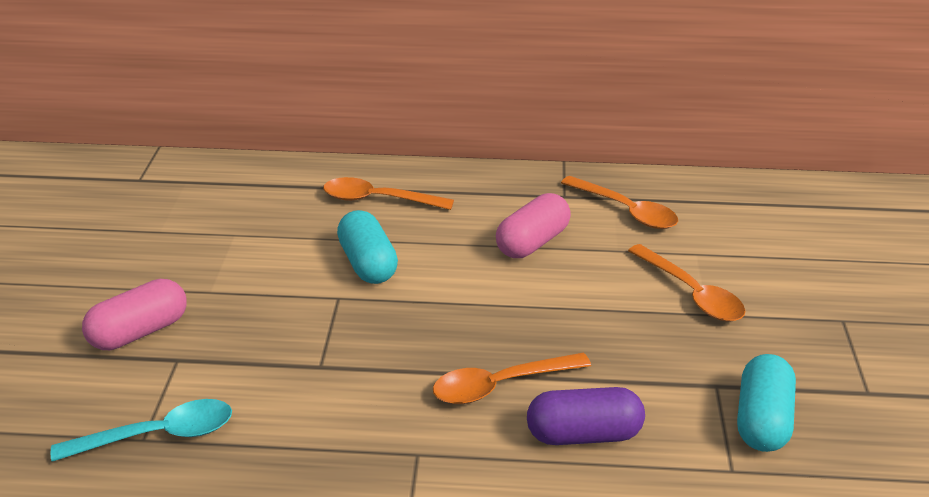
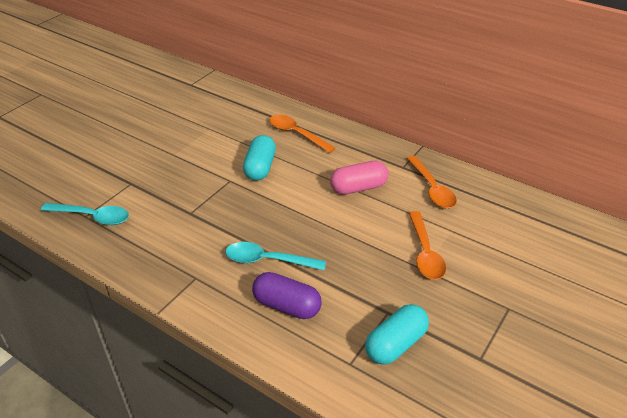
camera: 30 degrees right, 5 degrees up
(140, 332) = (126, 163): pink capsule -> none
(501, 385) = (268, 260): orange spoon -> turquoise spoon

